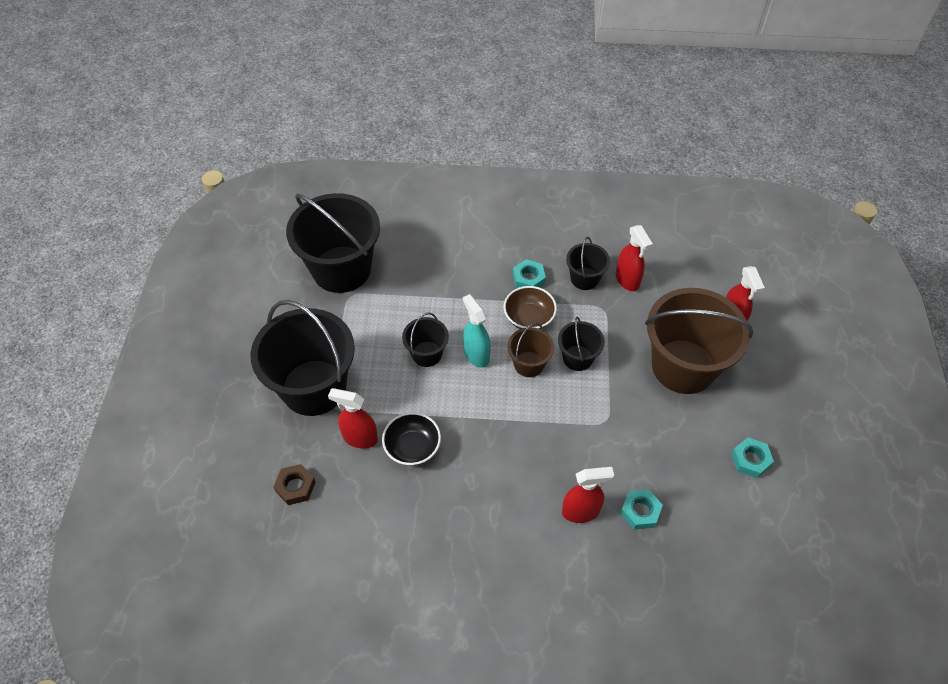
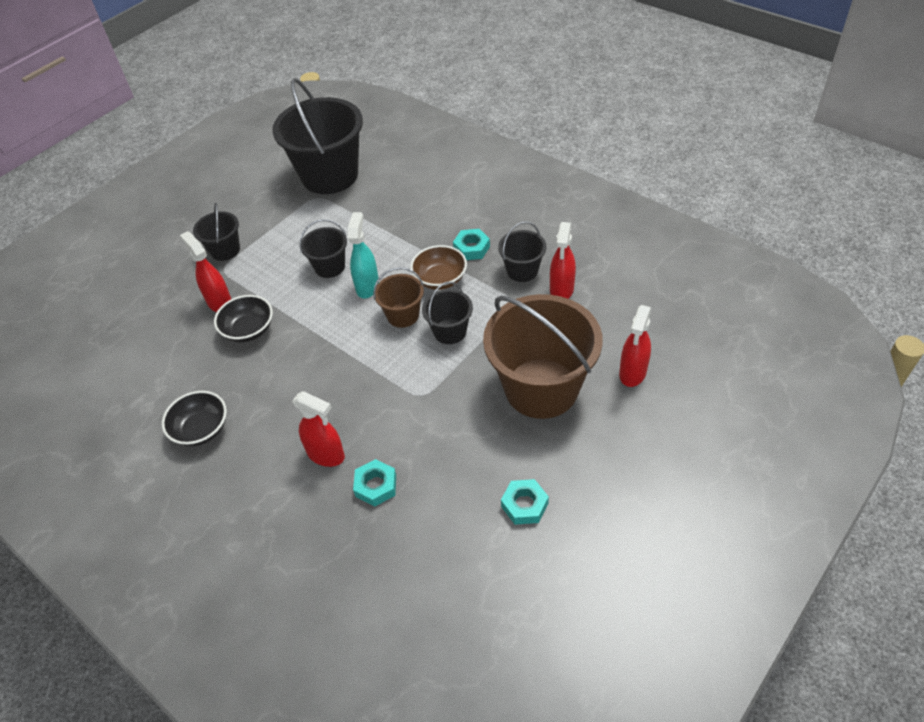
camera: 40 degrees right, 5 degrees down
(295, 487) = (143, 312): brown nut -> none
(314, 387) = (225, 250): black bucket -> black bucket, size x0.48
(460, 555) = (201, 429): none -> black bowl

